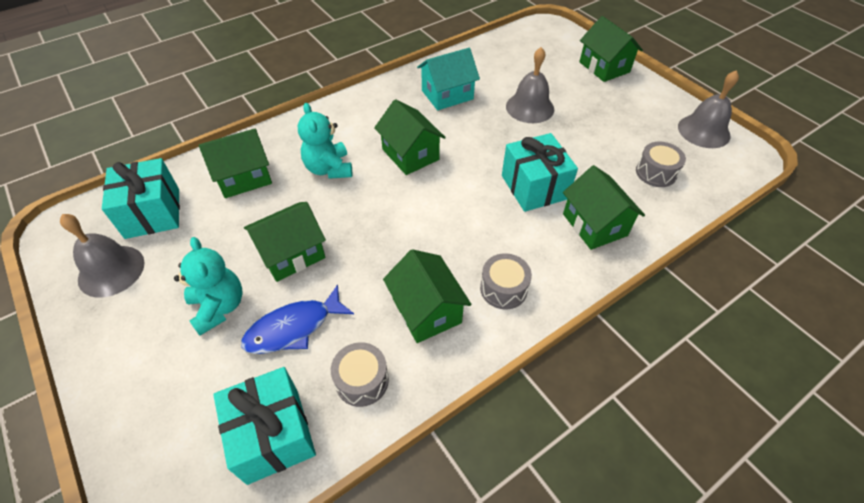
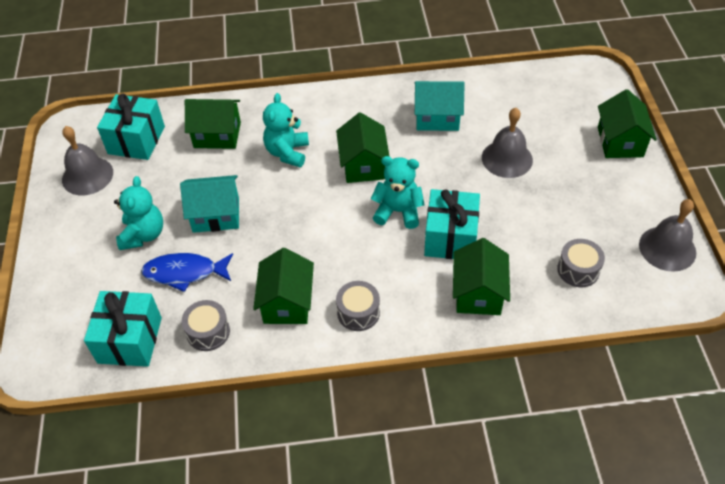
camera: 30 degrees right, 0 degrees up
(291, 254) = (216, 215): green house -> turquoise house
(471, 182) = (398, 211): none -> turquoise teddy bear

